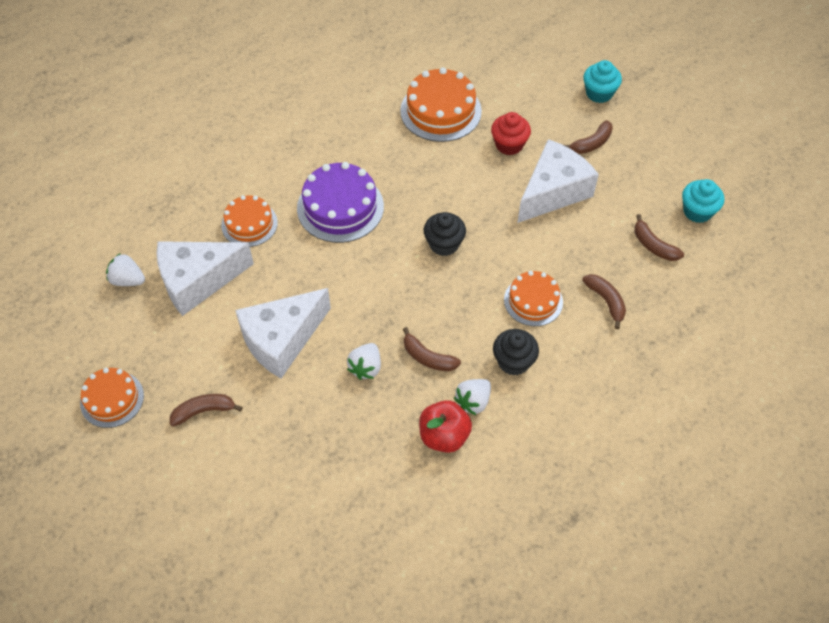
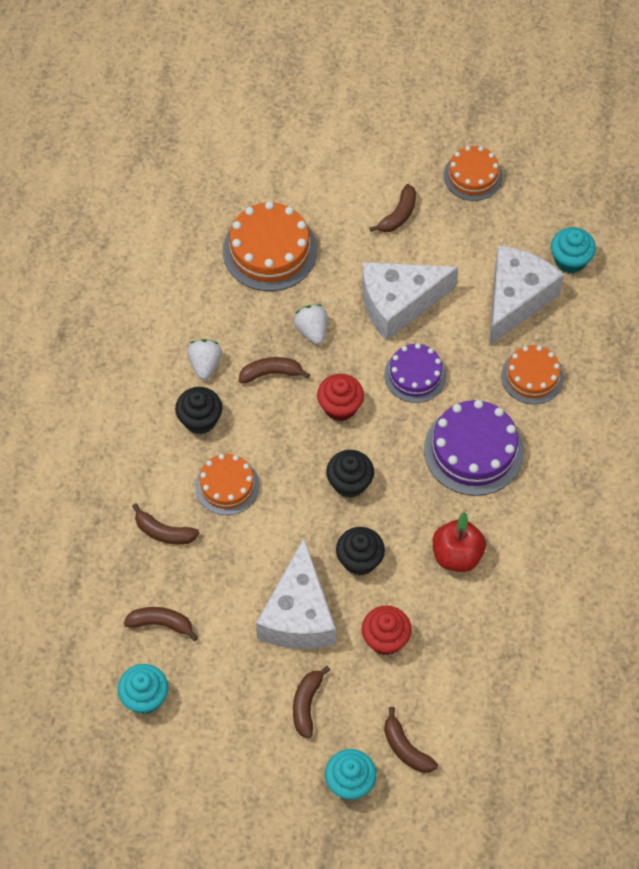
camera: 140 degrees right, 5 degrees up
(128, 280) = (570, 260): white strawberry -> turquoise cupcake
(282, 340) = (398, 304): white cheese -> white cheese turned 120 degrees counterclockwise
(325, 281) = (415, 375): none -> purple cake
(401, 297) = (340, 407): none -> red cupcake
(440, 111) = (488, 629): orange cake -> orange cake (270, 250)
(444, 436) = (205, 324): red apple -> red apple (457, 555)
(483, 195) = (359, 560): none -> black cupcake
(550, 88) = (406, 748): none -> brown banana

